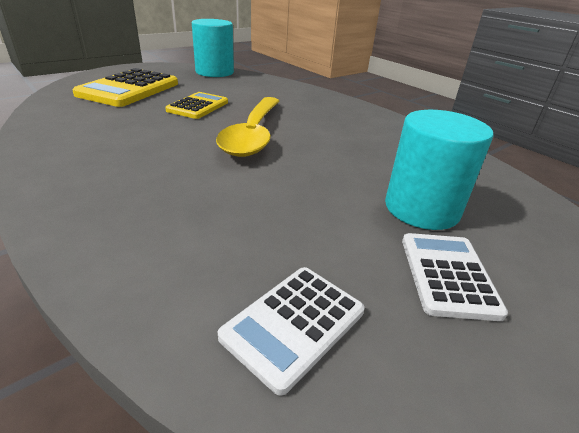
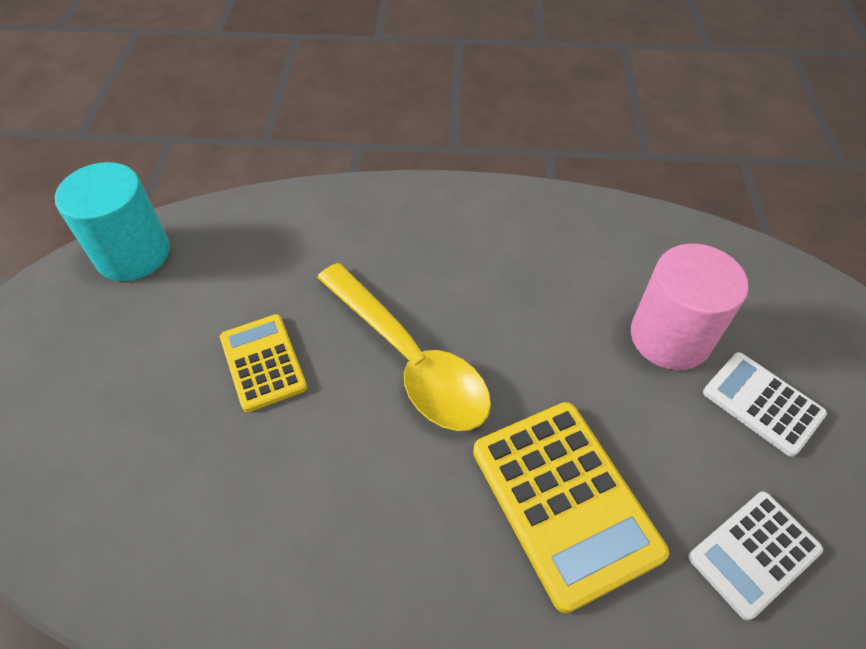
camera: 45 degrees left, 20 degrees up
(129, 89) = (102, 412): yellow calculator -> yellow calculator (564, 501)
(294, 324) = (753, 553): white calculator -> white calculator turned 60 degrees clockwise
(421, 208) = (670, 337): turquoise cylinder -> pink cylinder

